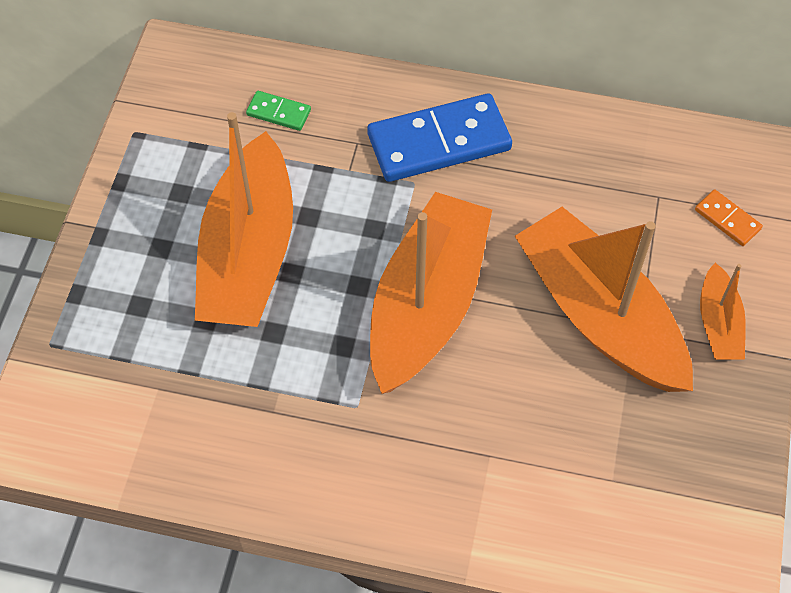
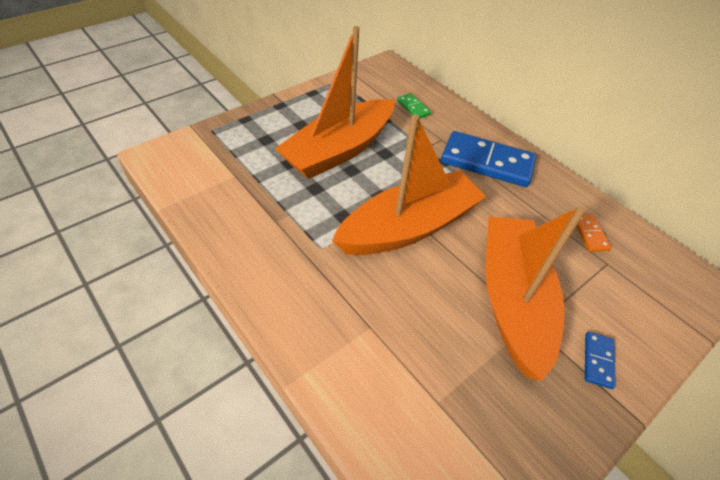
camera: 35 degrees right, 10 degrees down
(718, 323) = (598, 360): orange boat -> blue domino
(727, 219) = (651, 305): orange domino -> orange domino (590, 234)

